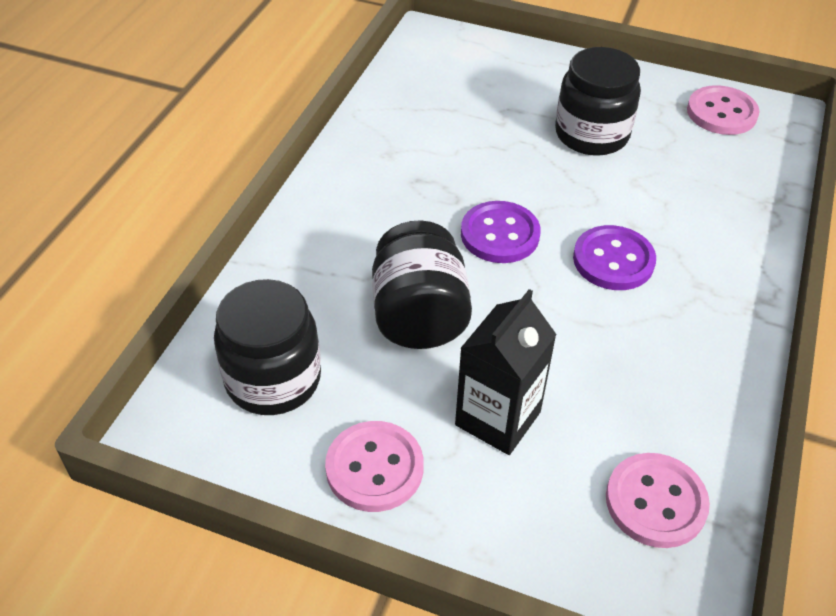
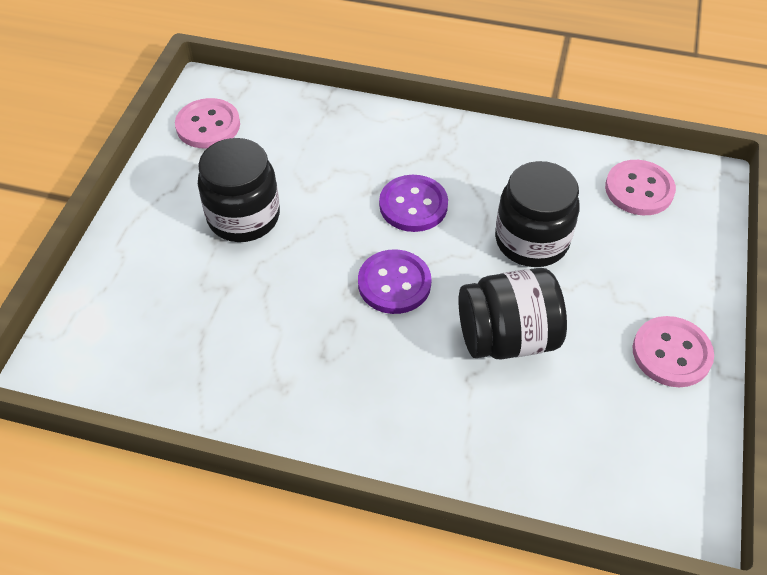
camera: 95 degrees left, 5 degrees up
(273, 379) = (609, 442): black jar -> black jar (531, 241)
(498, 418) = (599, 277): black carton -> none

